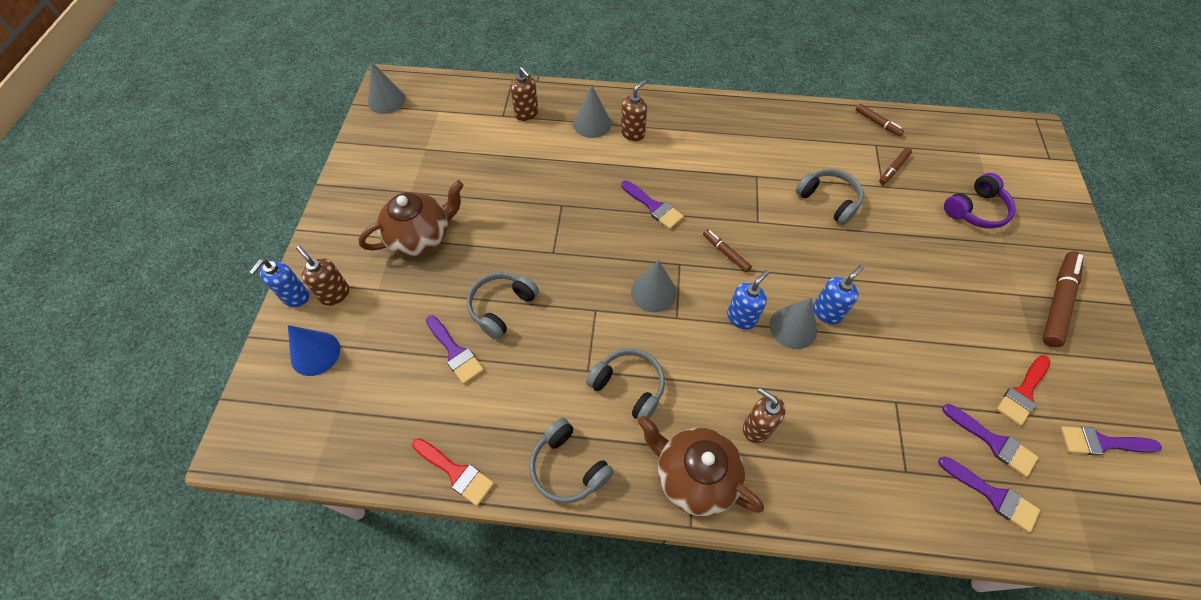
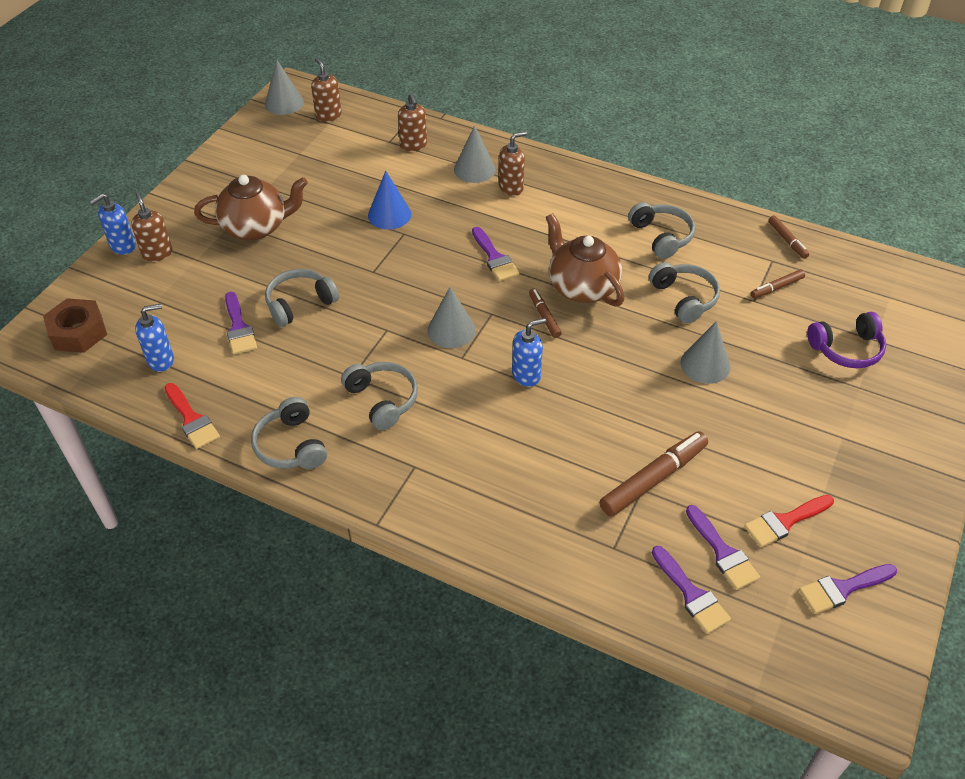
camera: 20 degrees right, 10 degrees down
(292, 410) = (78, 332): none -> brown nut
(315, 353) = (118, 295): blue cone -> blue cone (389, 214)
(694, 476) = (402, 487): brown teapot -> brown teapot (581, 287)
(756, 427) = (486, 468): brown soap dispenser -> brown soap dispenser (328, 115)
(779, 146) = (661, 236): none -> grey headphones
(793, 327) = (574, 398): grey cone -> grey cone (705, 364)
(827, 312) = (618, 395): blue soap dispenser -> blue soap dispenser (161, 360)
(1057, 302) = (882, 456): brown marker -> brown marker (653, 479)
(1101, 442) = (842, 589): purple brush -> purple brush turned 45 degrees counterclockwise

